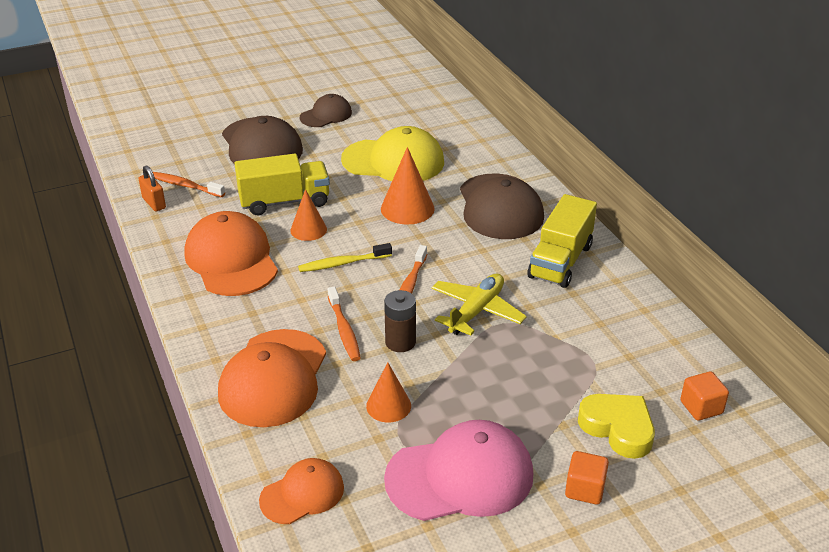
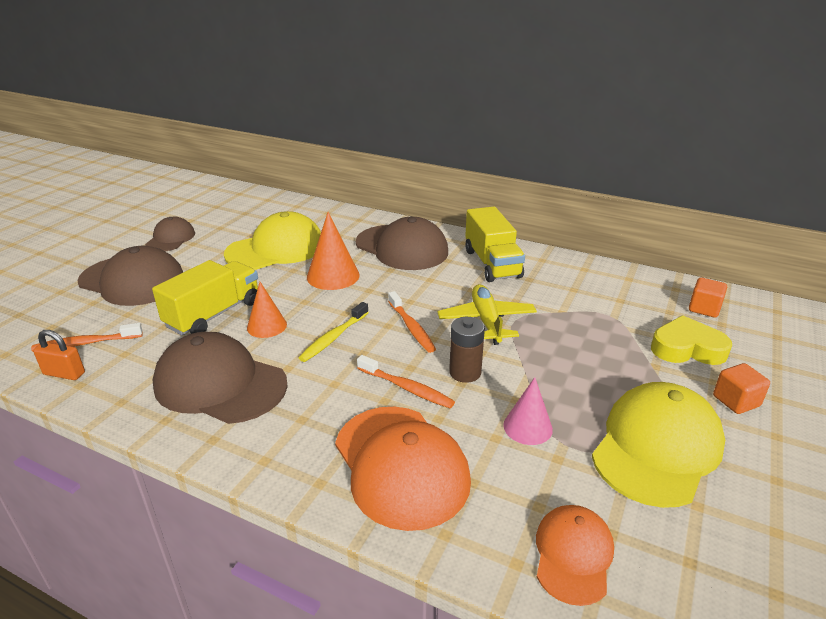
camera: 40 degrees left, 5 degrees down
(231, 259) = (220, 384): orange cap -> brown cap
(388, 406) = (527, 427): orange cone -> pink cone
(460, 476) = (657, 447): pink cap -> yellow cap

